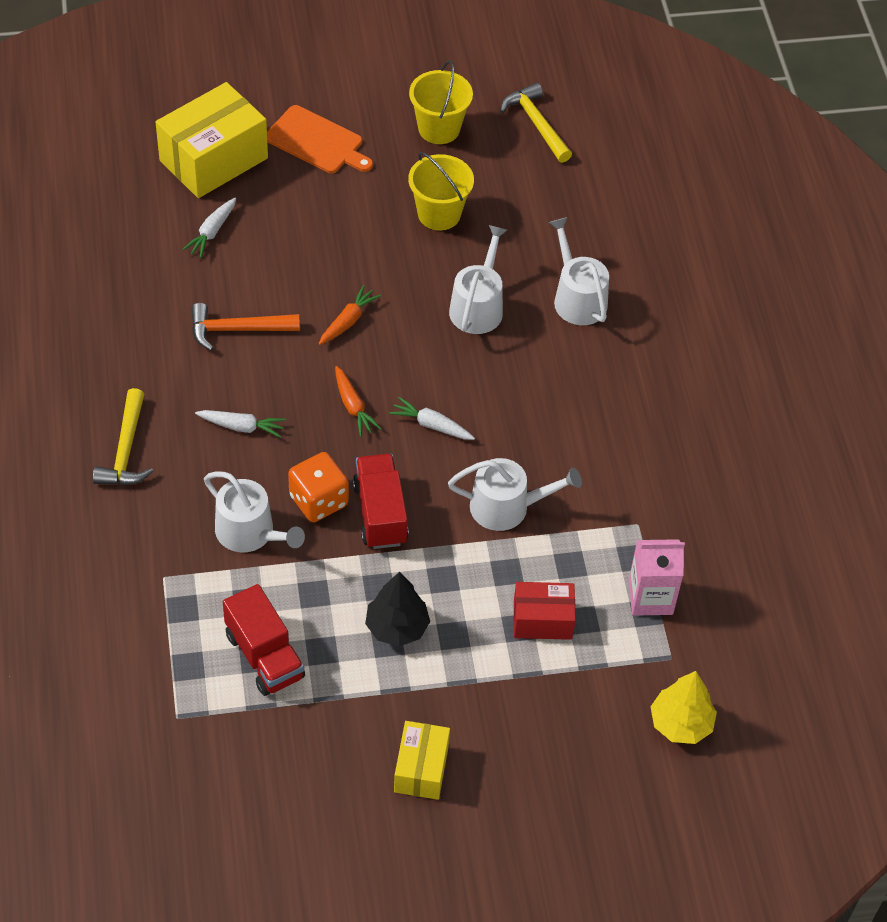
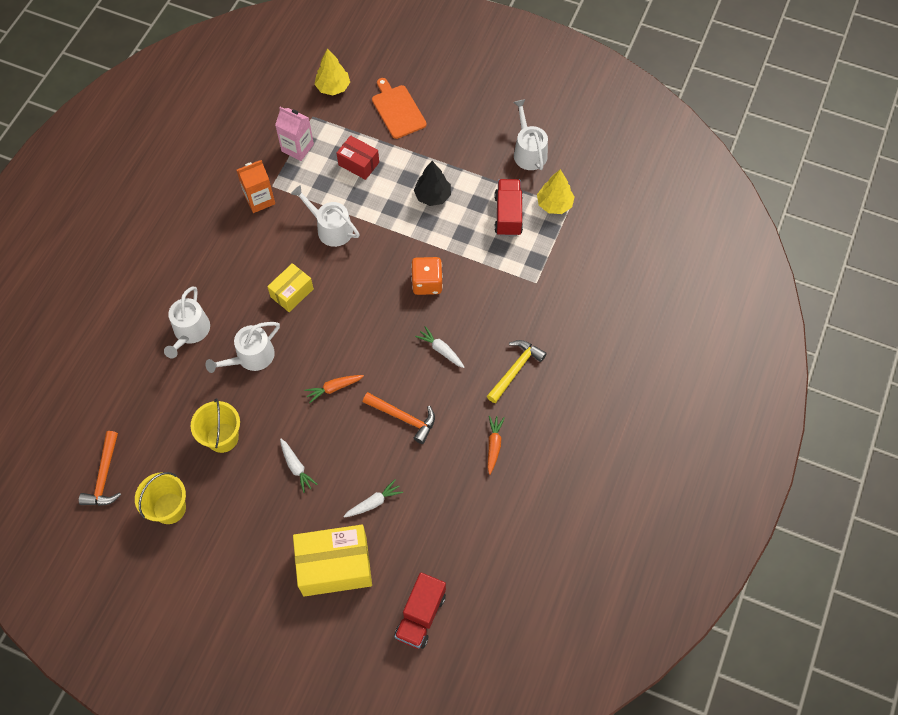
camera: 145 degrees left, 10 degrees up
(203, 709) = (554, 204): none -> yellow tree
(250, 533) = (475, 284): white watering can -> white watering can (528, 152)
(317, 142) = (256, 543): orange cutting board -> orange cutting board (397, 110)
(353, 406) = (370, 330): orange carrot -> orange carrot (494, 445)
(380, 513) = (399, 259): red truck -> red truck (420, 616)
(421, 769) = (467, 127): yellow box -> yellow box (292, 293)
(431, 425) = (335, 295): white carrot -> white carrot (296, 467)
(536, 124) = (104, 476): yellow hammer -> orange hammer
(638, 496) = (259, 199): none -> orange carton

